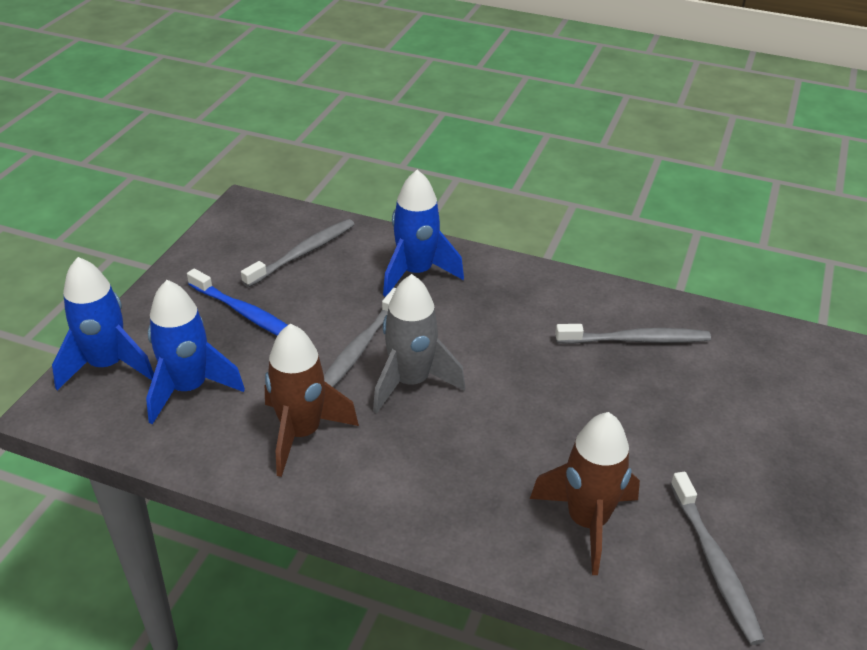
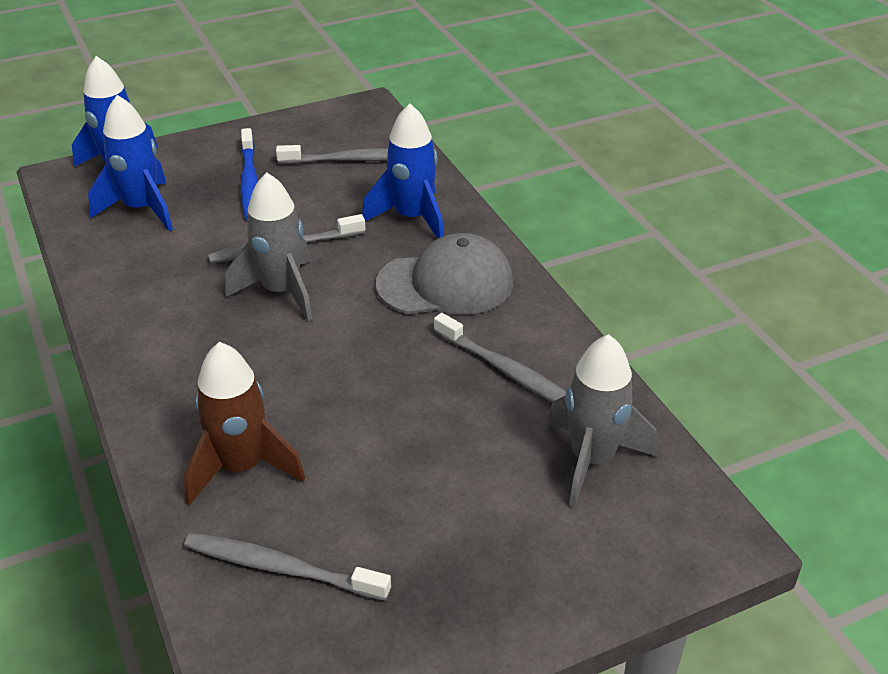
camera: 45 degrees right, 0 degrees up
(301, 433) = (160, 279): brown rocket -> none
(510, 306) = (445, 283): none -> grey cap
(714, 564) = (281, 568): grey toothbrush -> grey toothbrush turned 75 degrees clockwise
(758, 362) = (592, 460): none -> grey rocket

